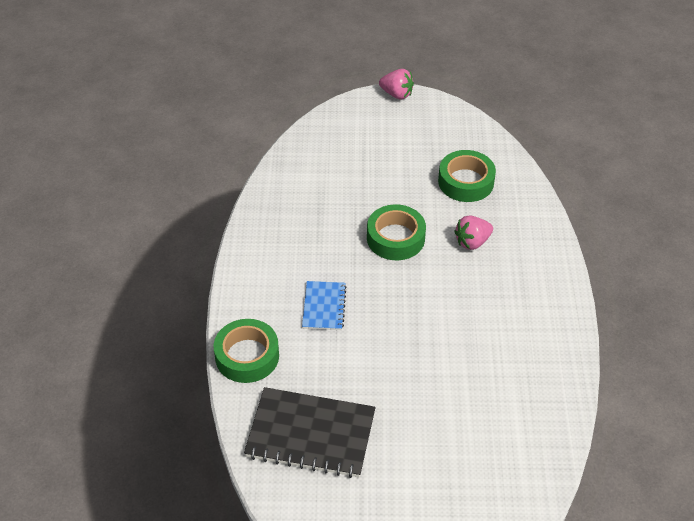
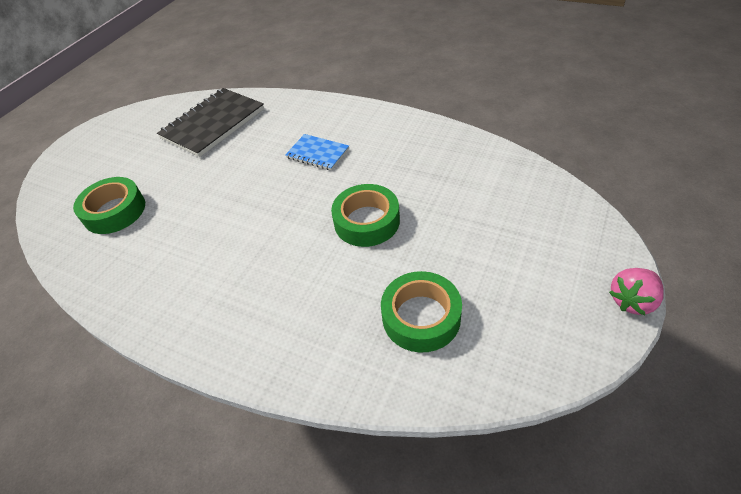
camera: 120 degrees right, 0 degrees up
(247, 356) = (302, 106): green tape -> green tape (114, 211)
(472, 242) = (322, 285): pink strawberry -> none

